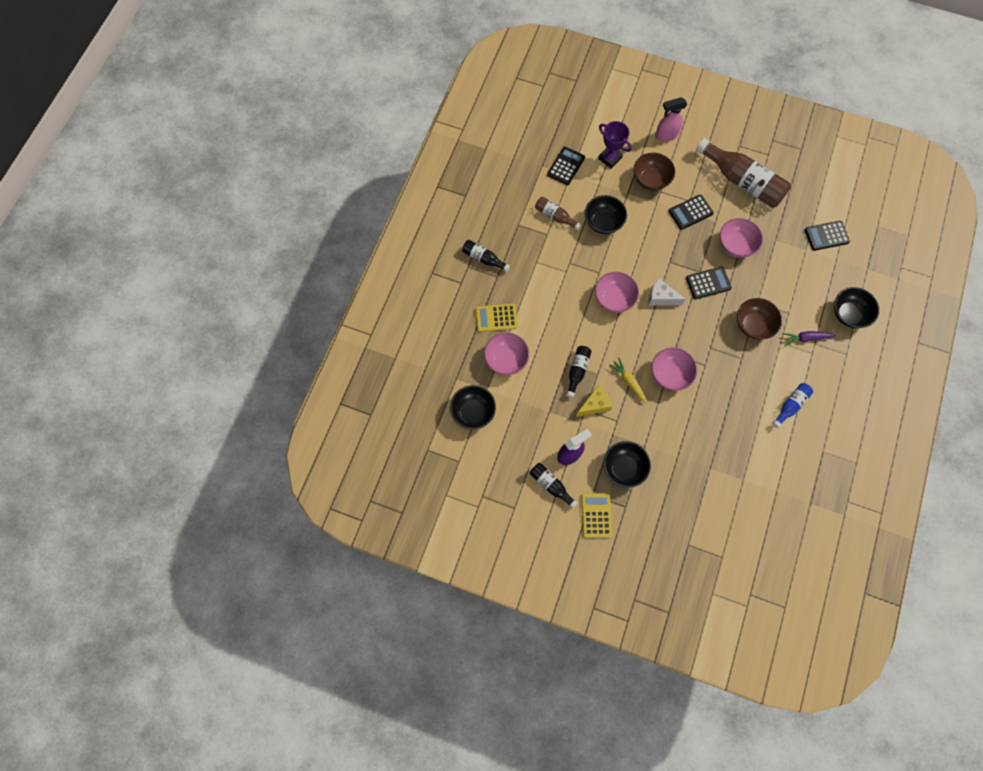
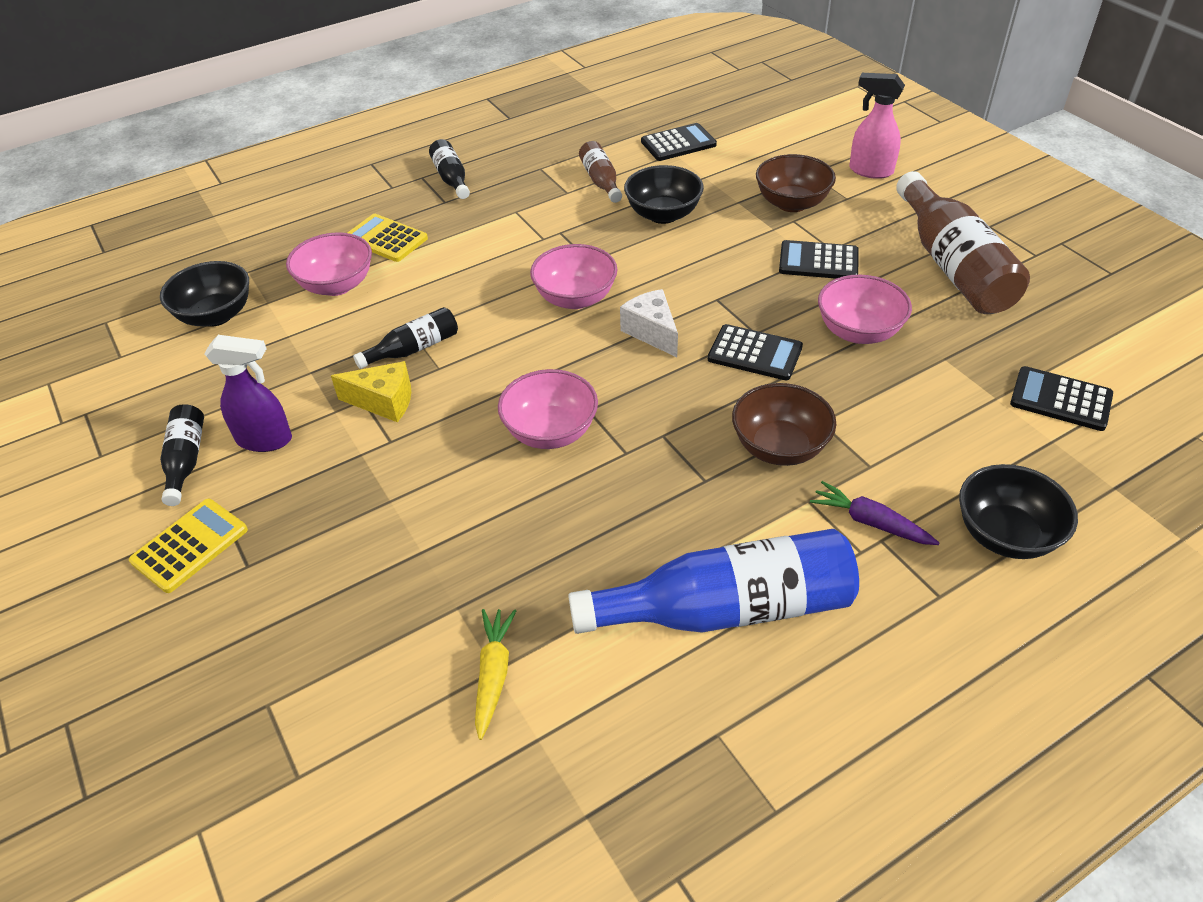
camera: 40 degrees right, 25 degrees down
(610, 158) = (753, 160): purple trophy -> none
(623, 468) = (317, 509): black bowl -> none
(628, 381) = (472, 403): yellow carrot -> yellow carrot (493, 674)
(790, 405) = (727, 608): blue bottle -> blue bottle, size x2.03

